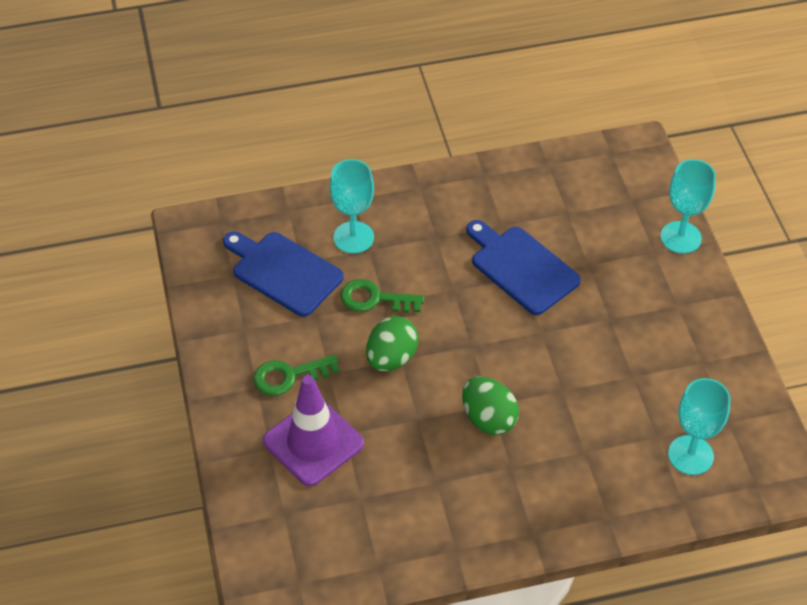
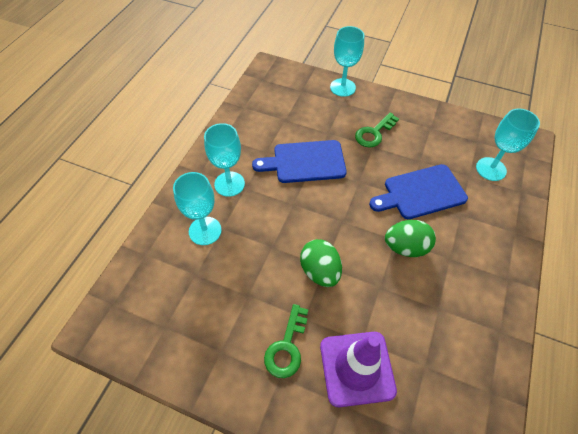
camera: 55 degrees left, 5 degrees up
(284, 272) = (194, 291): blue cutting board -> blue cutting board (421, 192)
(374, 299) = (264, 250): green key -> green key (374, 133)
(427, 220) = (229, 184): none -> turquoise goblet

